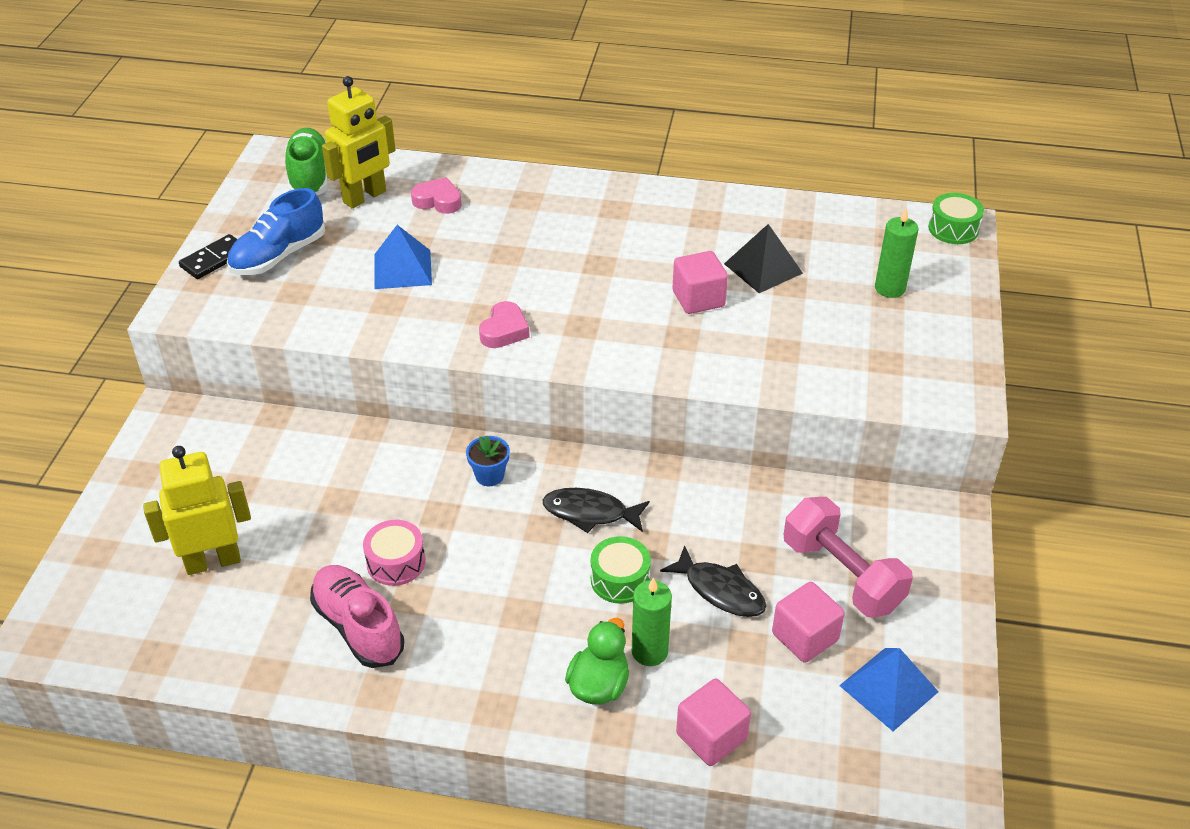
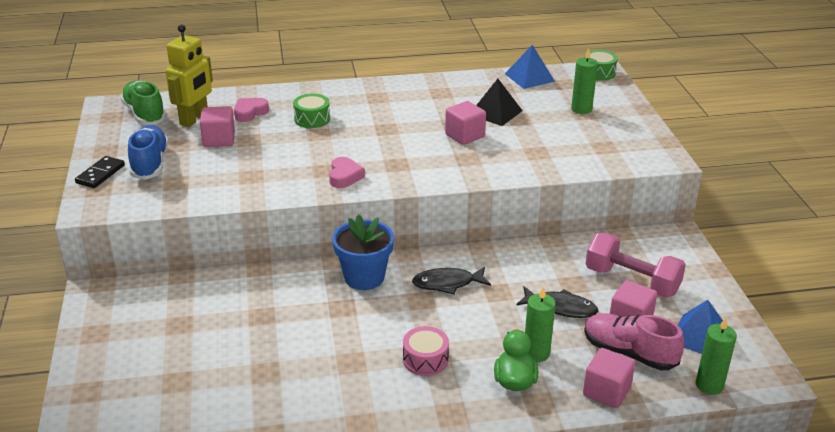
camera: 20 degrees left, 10 degrees down
(213, 561) = (186, 375): yellow robot -> none
(278, 256) = (150, 163): blue shoe -> blue shoe turned 150 degrees clockwise
(358, 627) = (322, 389): pink shoe -> pink shoe (629, 353)
(378, 236) = (219, 139): none -> pink cube
(396, 562) = (327, 343): pink drum -> pink drum (425, 360)
(402, 269) = (248, 155): blue pyramid -> blue pyramid (529, 77)
(438, 201) = (250, 113): pink heart -> pink heart turned 45 degrees counterclockwise
(489, 475) = (364, 277): blue flower pot -> blue flower pot, size x1.88
(620, 579) = (491, 317): green drum -> green drum (312, 119)
(858, 769) = (709, 385): none -> green candle

